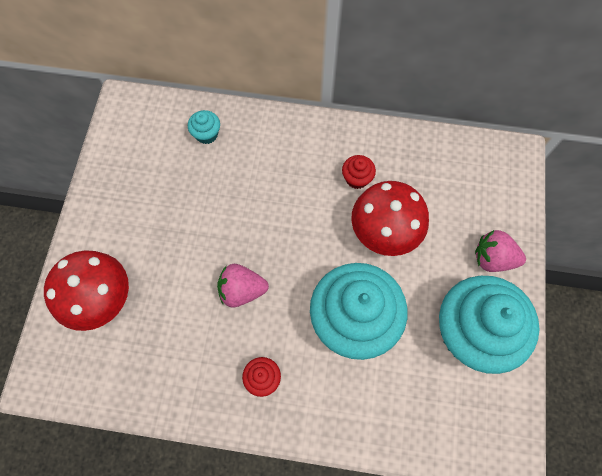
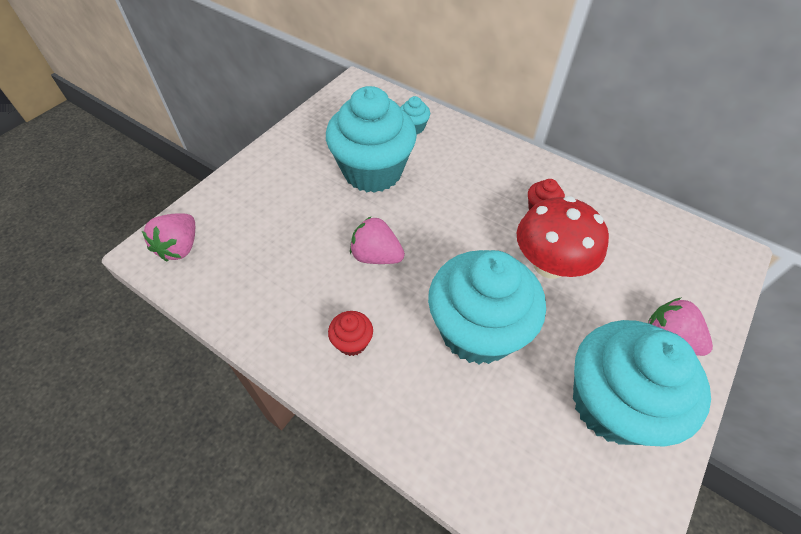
camera: 25 degrees right, 15 degrees down
(65, 364) = (180, 247): none -> pink strawberry
(101, 299) = (246, 211): red mushroom -> none
(194, 203) = (372, 171): none -> turquoise cupcake

